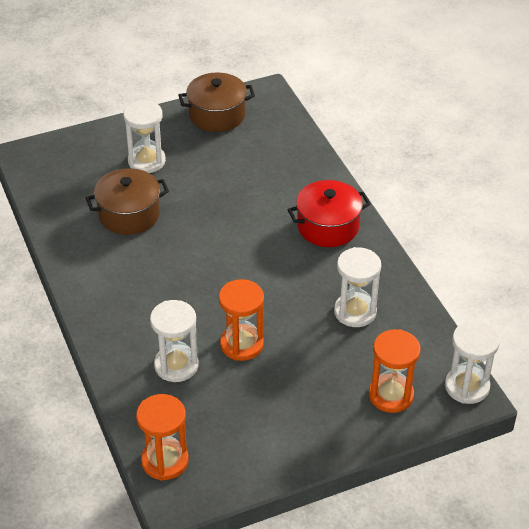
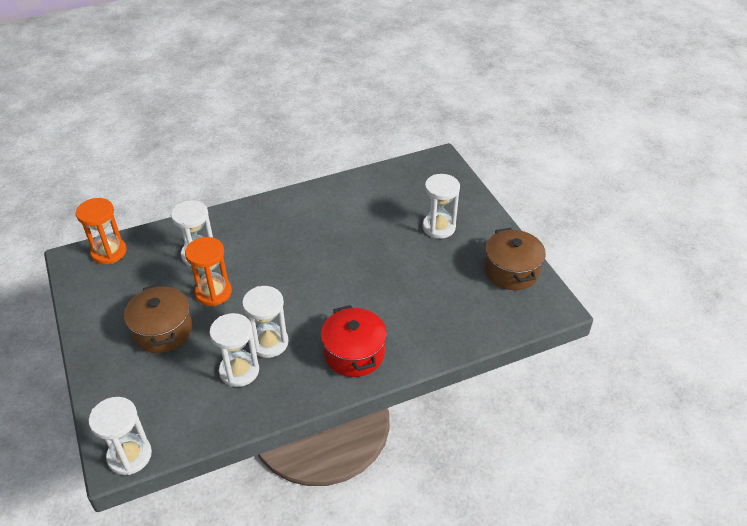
camera: 90 degrees right, 0 degrees up
(129, 214) = (370, 220): brown pot -> brown pot (163, 331)
(316, 291) = (269, 343): none -> white hourglass
(391, 395) = (134, 393): orange hourglass -> none

